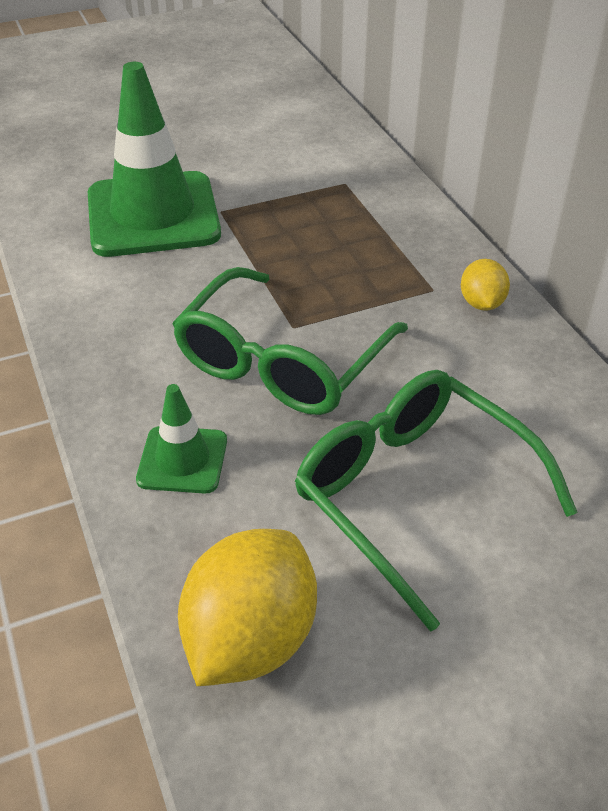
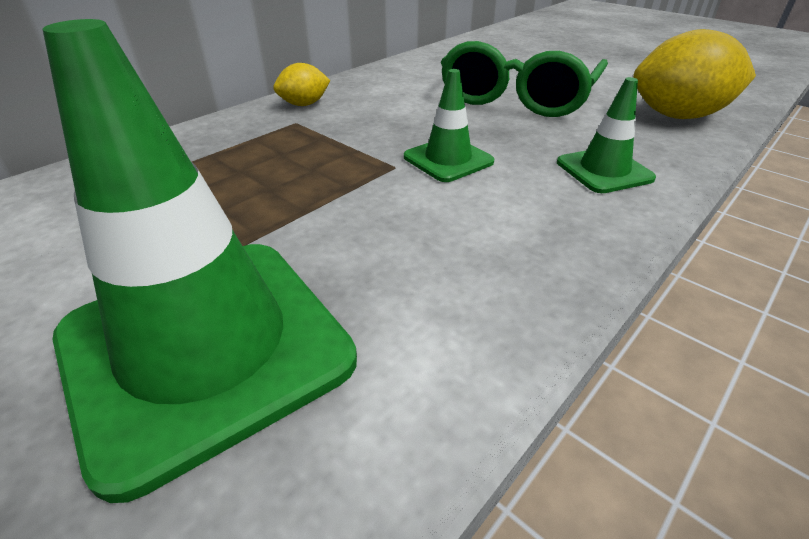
camera: 115 degrees left, 5 degrees down
(282, 362) = (448, 159): green glasses -> green traffic cone

